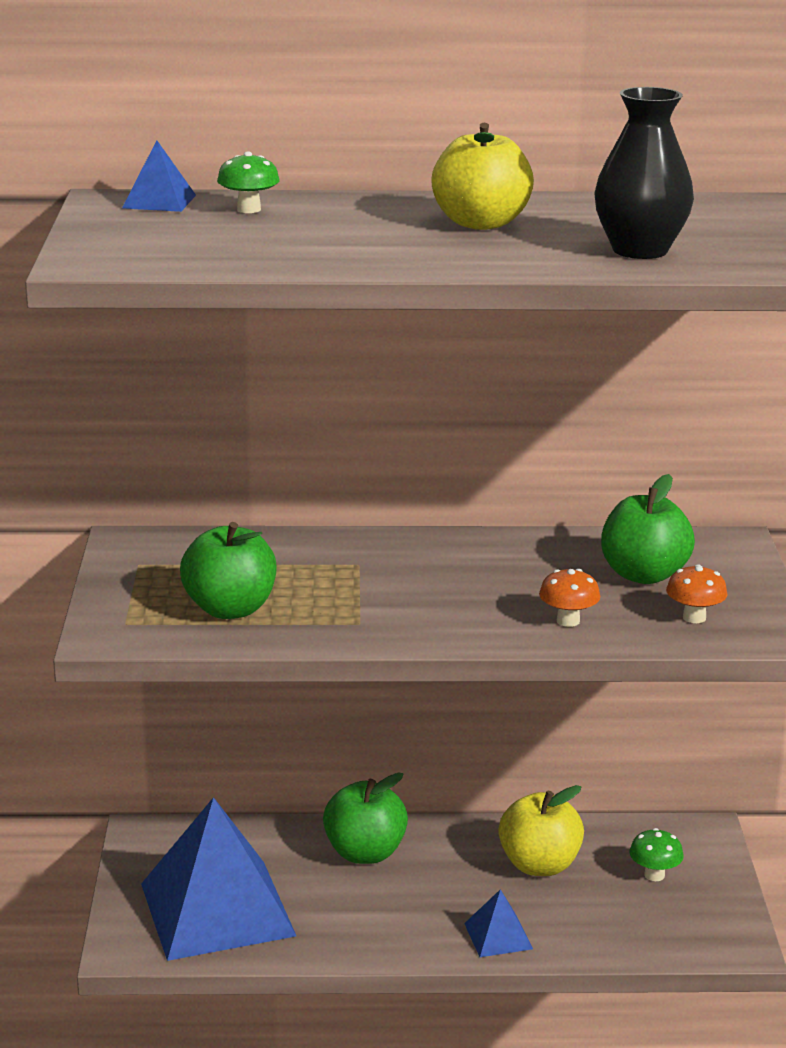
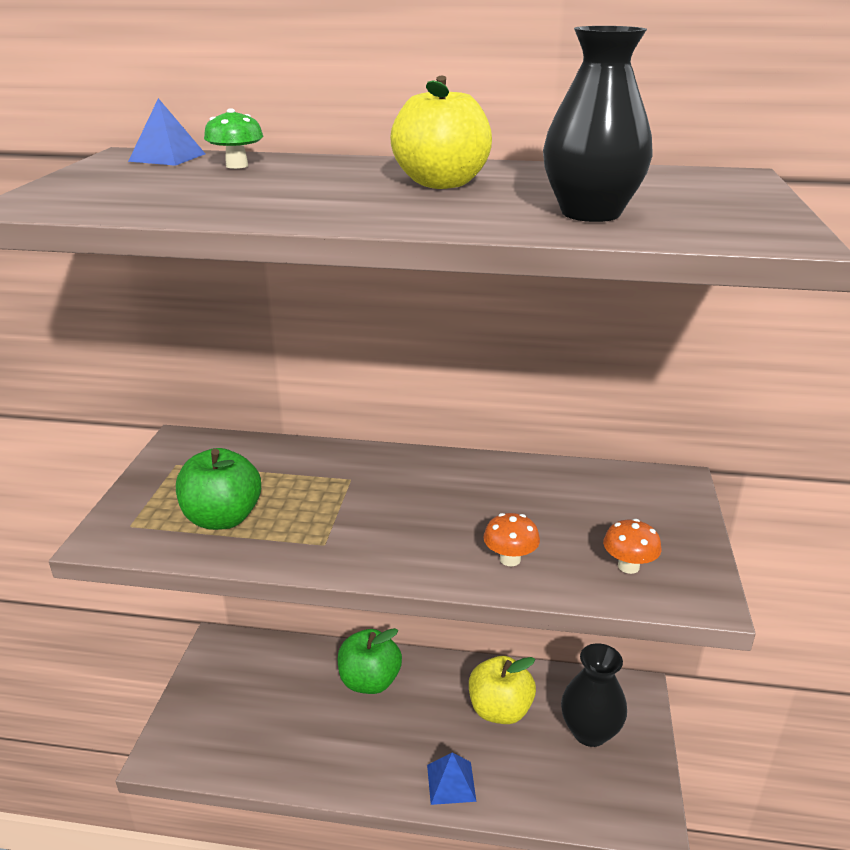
camera: 10 degrees right, 5 degrees up
(217, 909) = (242, 724): blue pyramid -> none
(643, 575) = (591, 511): green apple -> none
(654, 875) = (590, 732): green mushroom -> black vase

